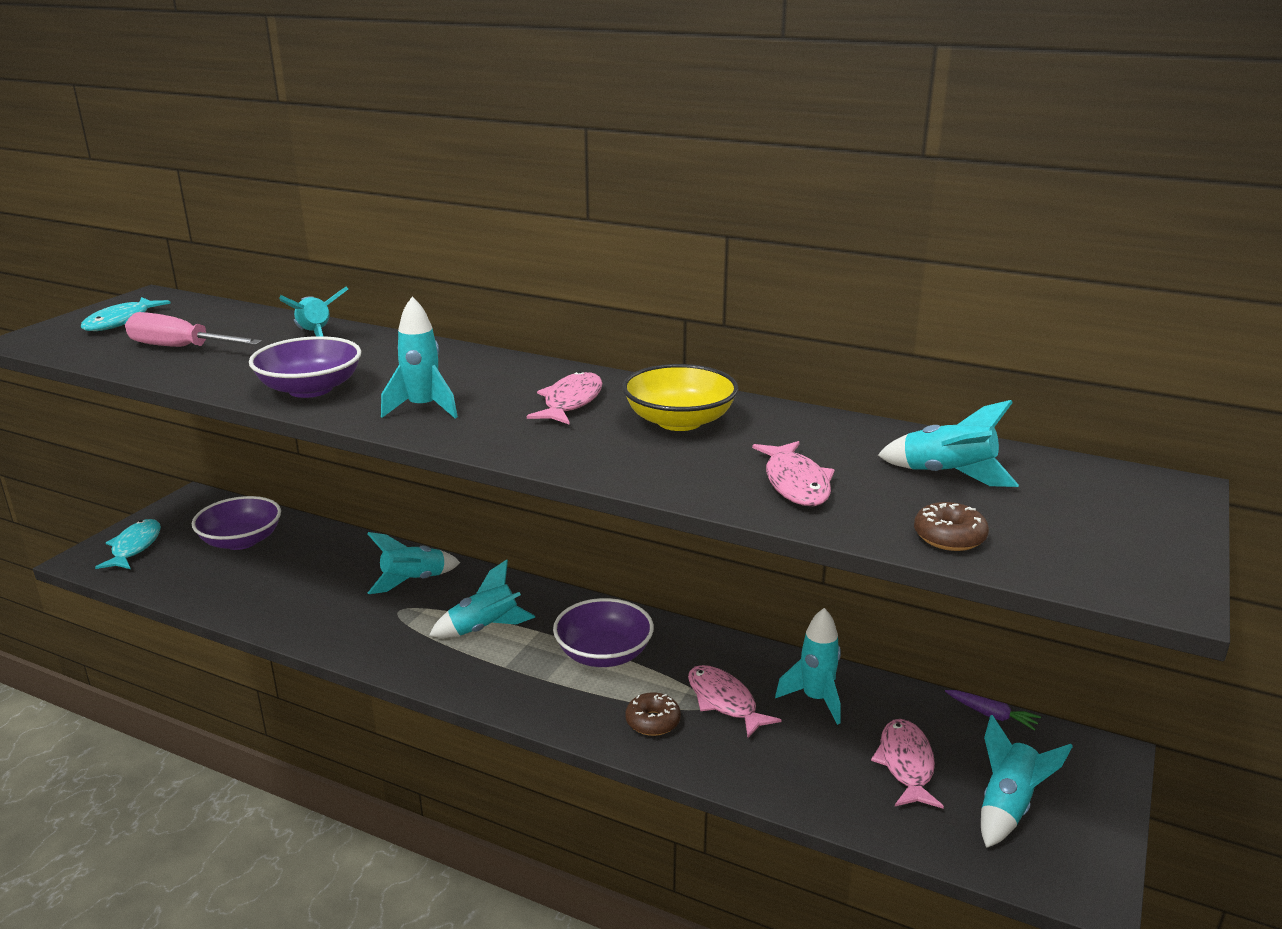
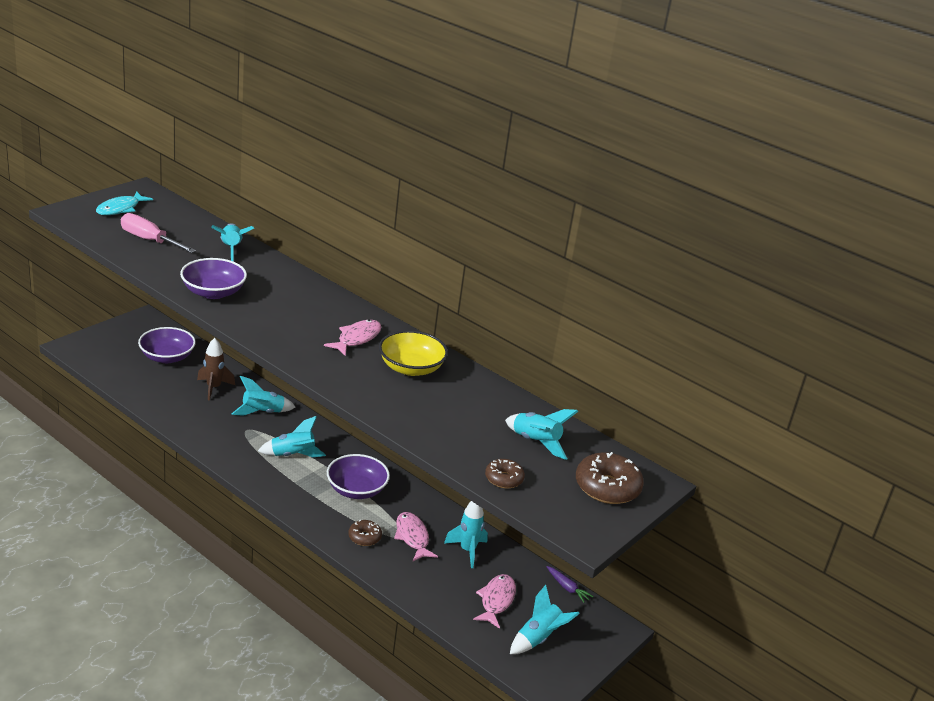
camera: 10 degrees right, 5 degrees up
(135, 547) = (102, 345): turquoise fish -> none
(327, 565) = (213, 388): none -> brown rocket
(423, 408) = (270, 323): turquoise rocket -> none
(795, 483) = (447, 426): pink fish -> none
(1112, 511) = (607, 487): none -> brown donut

